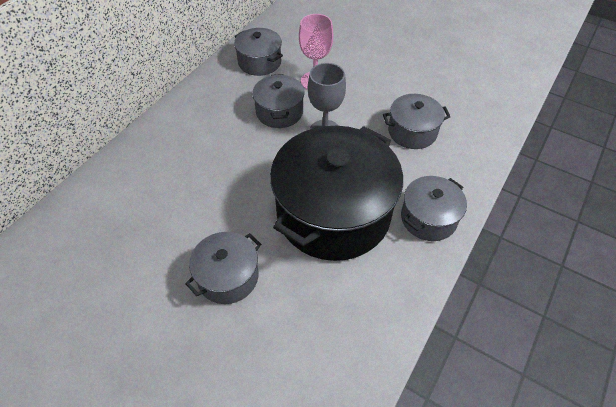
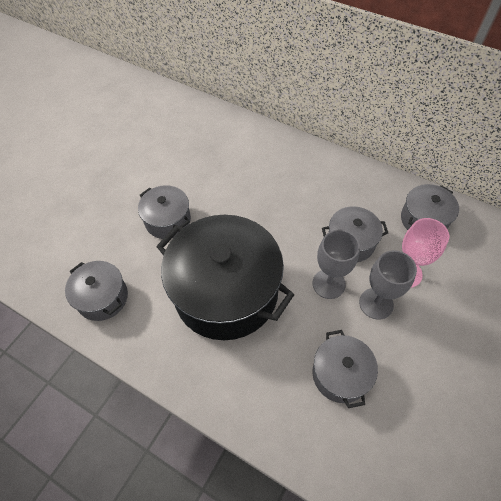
camera: 90 degrees right, 5 degrees up
(345, 103) = (376, 303): none -> grey goblet
(428, 218) = (220, 379): grey pot -> grey pot (102, 298)

